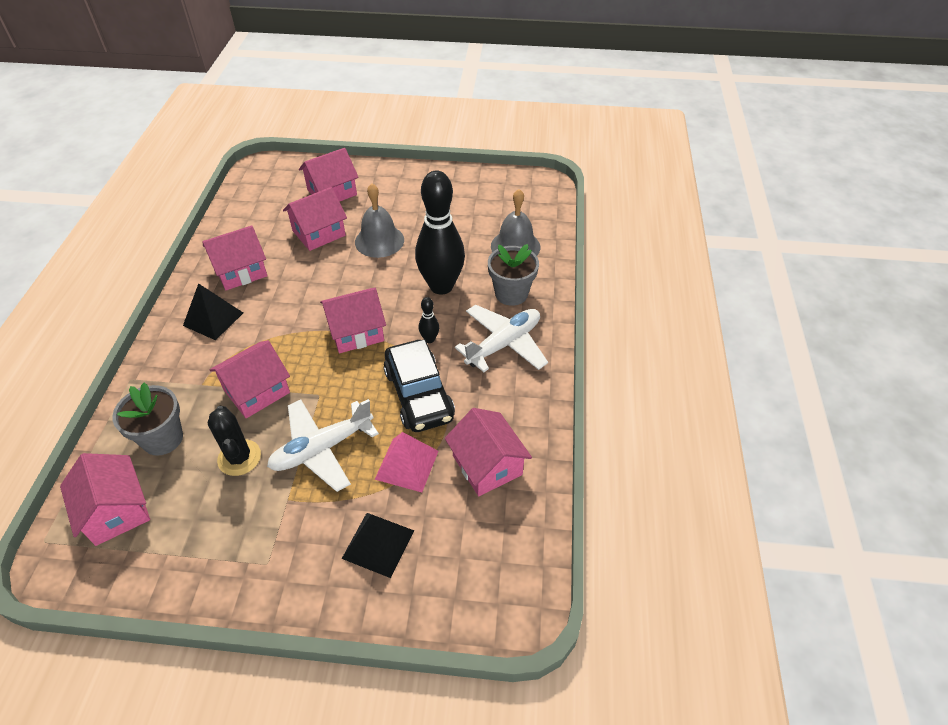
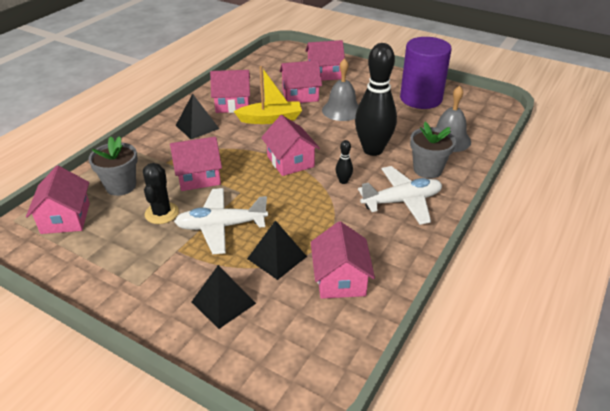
camera: 25 degrees right, 10 degrees down
(301, 279) = (270, 119): none -> yellow boat
(356, 332) = (290, 161): pink house -> pink house turned 60 degrees clockwise
(407, 465) = (277, 257): pink pyramid -> black pyramid
(419, 395) = (314, 214): black car -> none
(460, 198) = (421, 98): none -> purple cylinder

